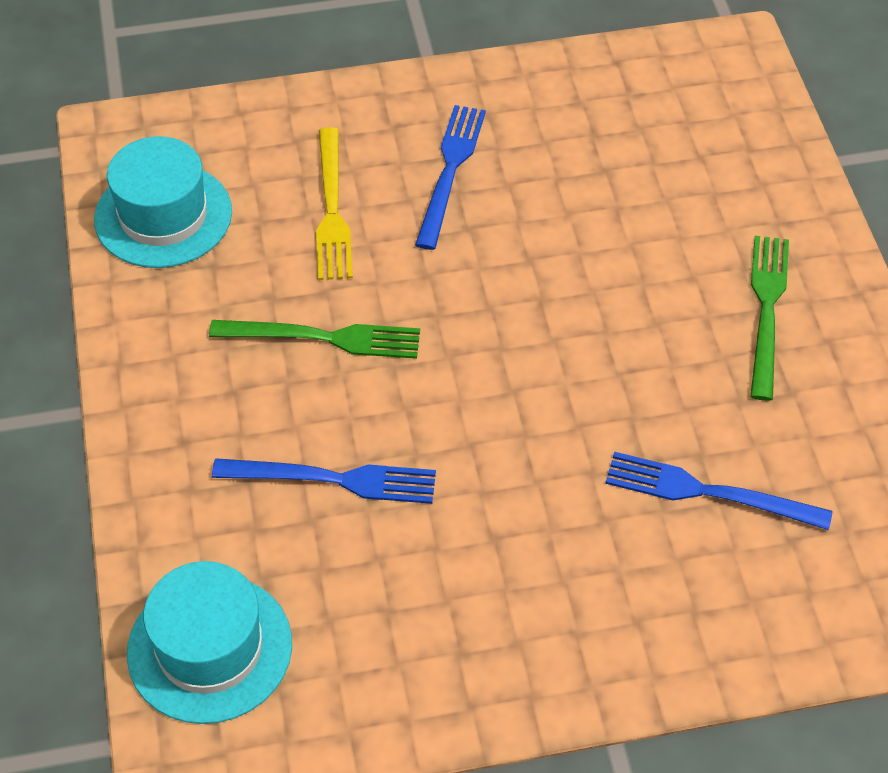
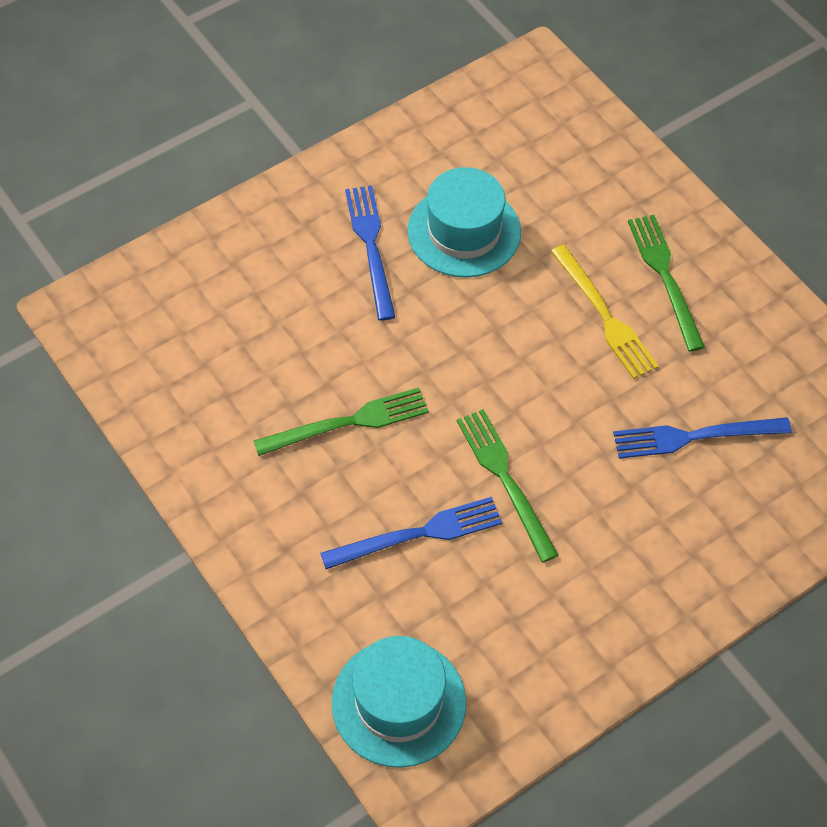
camera: 25 degrees left, 5 degrees up
(163, 215) = (161, 367): turquoise hat -> turquoise hat (464, 231)
(332, 209) = (295, 312): yellow fork -> yellow fork (604, 315)
(462, 459) = (505, 480): none -> green fork

